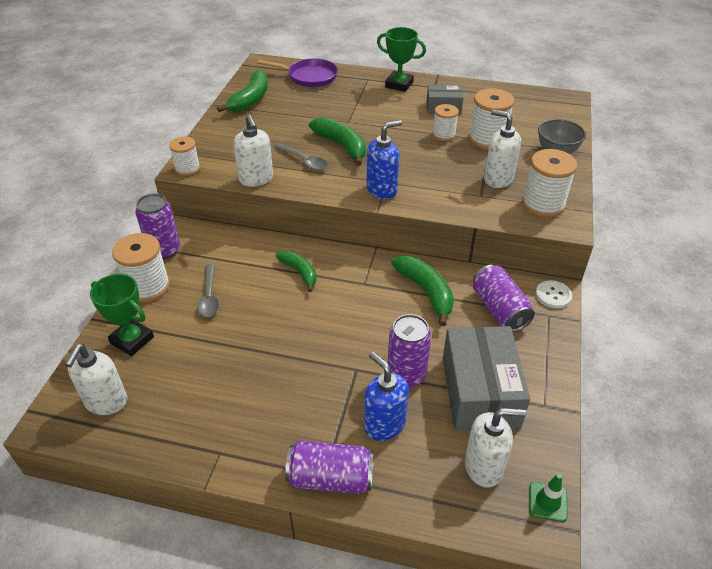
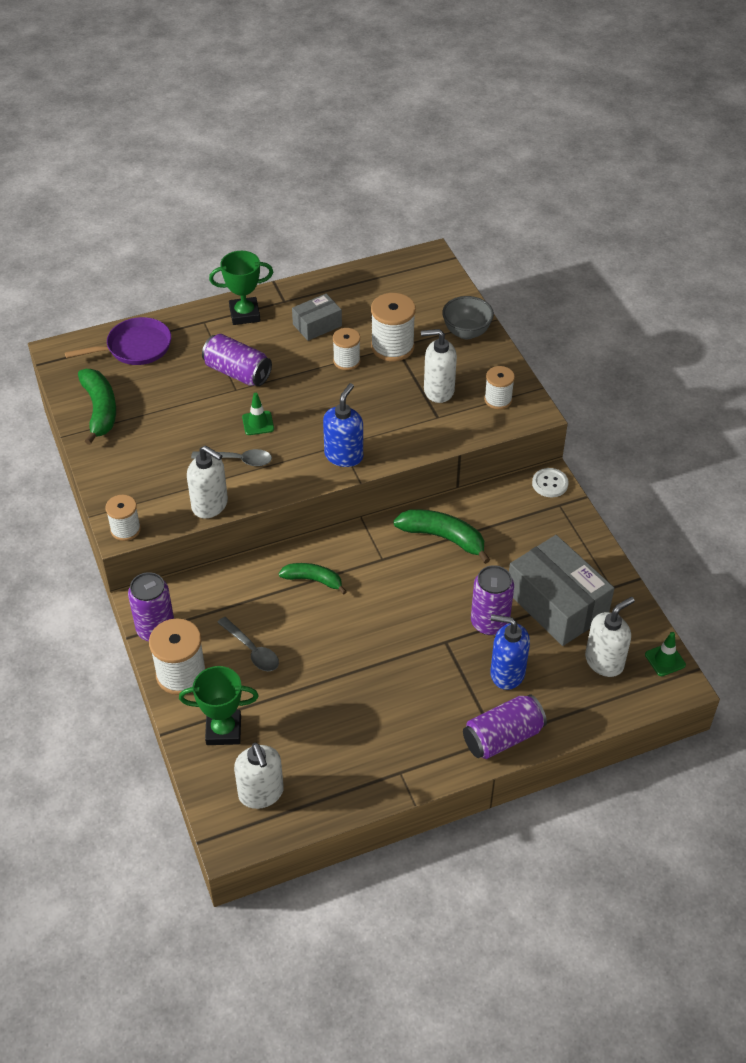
camera: 35 degrees left, 5 degrees up
(342, 146) = (258, 423): green banana -> green traffic cone
(499, 309) = (516, 521): purple can -> purple can (237, 373)
(543, 204) = (498, 399): white spool -> white spool, size x0.62

